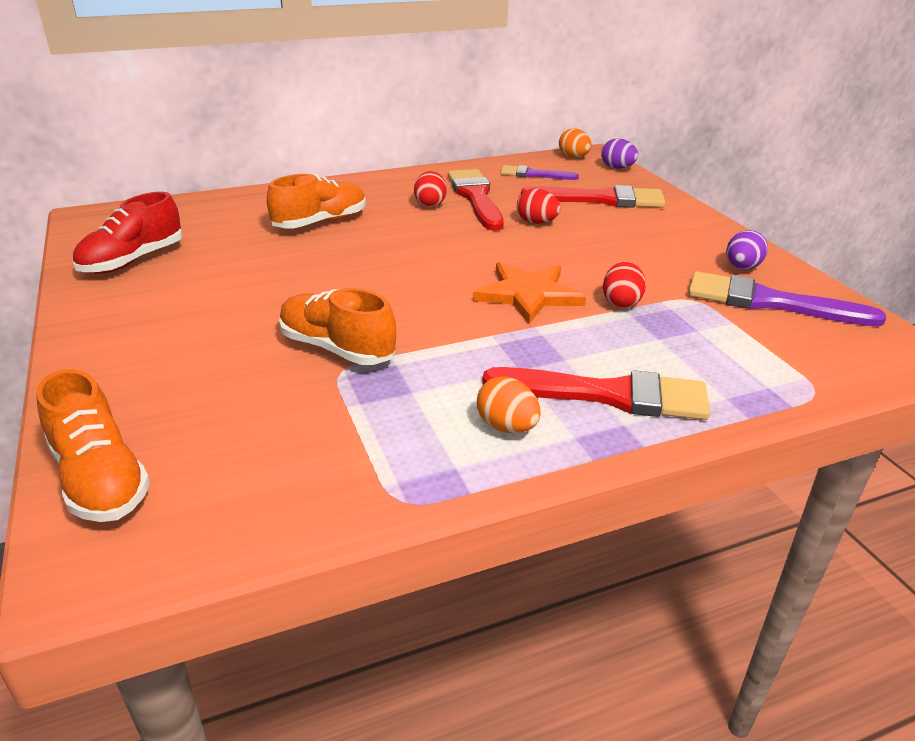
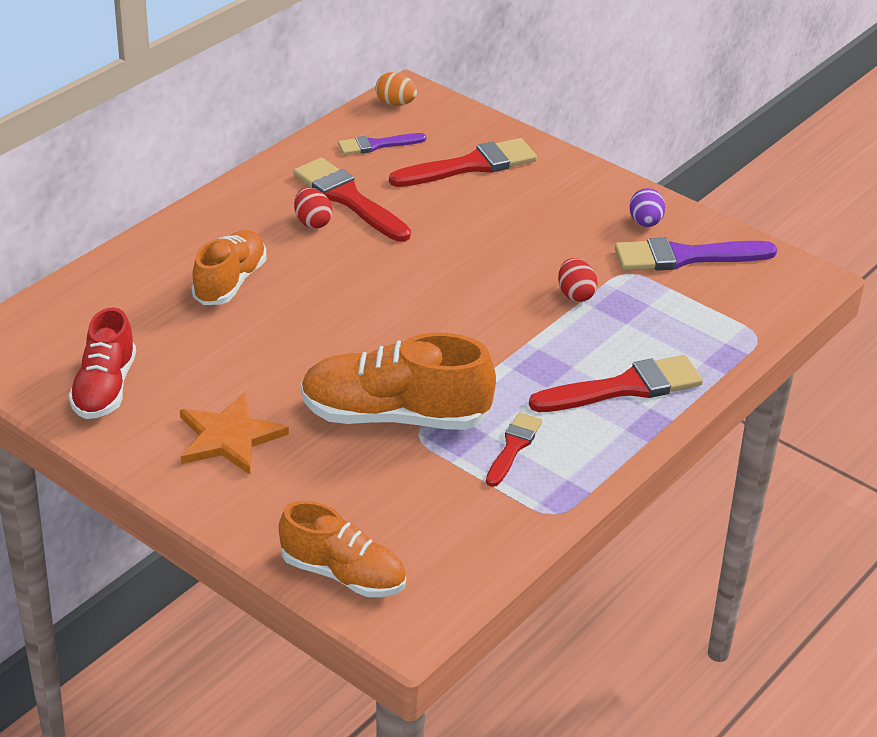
camera: 30 degrees left, 5 degrees up
(337, 348) = (395, 416): orange shoe -> orange shoe, size x1.53
(426, 413) = (513, 447): none -> red brush
(507, 427) = (576, 437): orange egg -> none
(528, 294) = (496, 310): orange star -> orange star (229, 437)
(536, 222) = (435, 218): red egg -> none
(617, 168) = (452, 110): purple egg -> none

